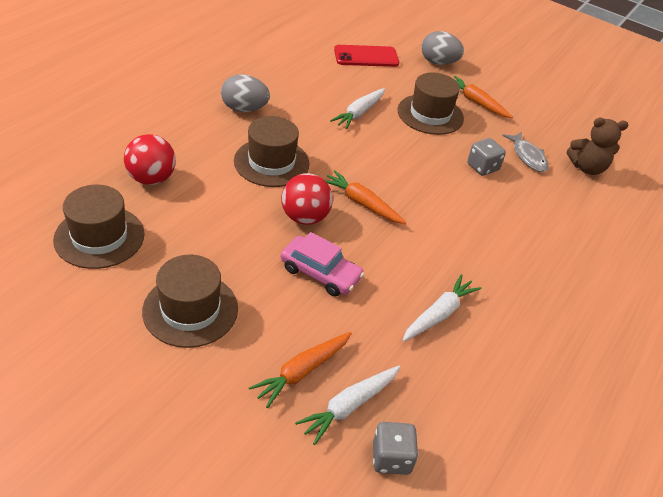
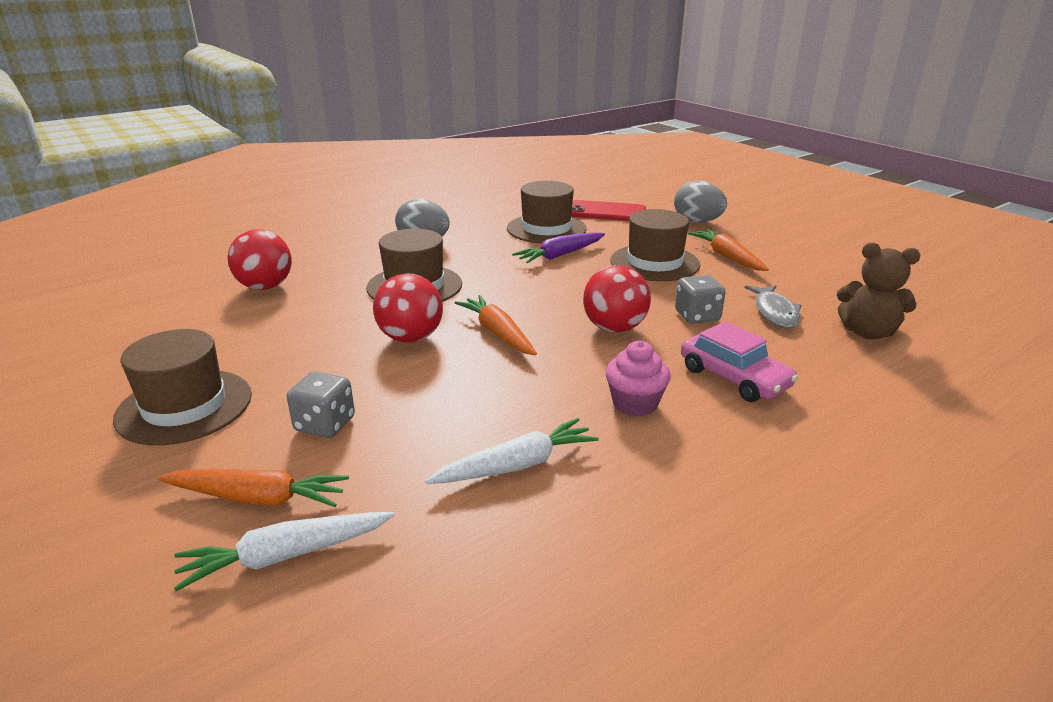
camera: 25 degrees right, 15 degrees down
(99, 237) = (158, 327): brown hat -> brown hat (546, 229)
(302, 371) = (258, 498): orange carrot -> orange carrot turned 150 degrees counterclockwise
(320, 273) = (382, 394): pink car -> pink car (734, 378)
(359, 113) = (560, 255): white carrot -> purple carrot
(391, 458) = (287, 646): grey dice -> grey dice (325, 424)
(436, 187) = (614, 328): none -> red ball
(481, 252) = (635, 404): none -> pink cupcake

